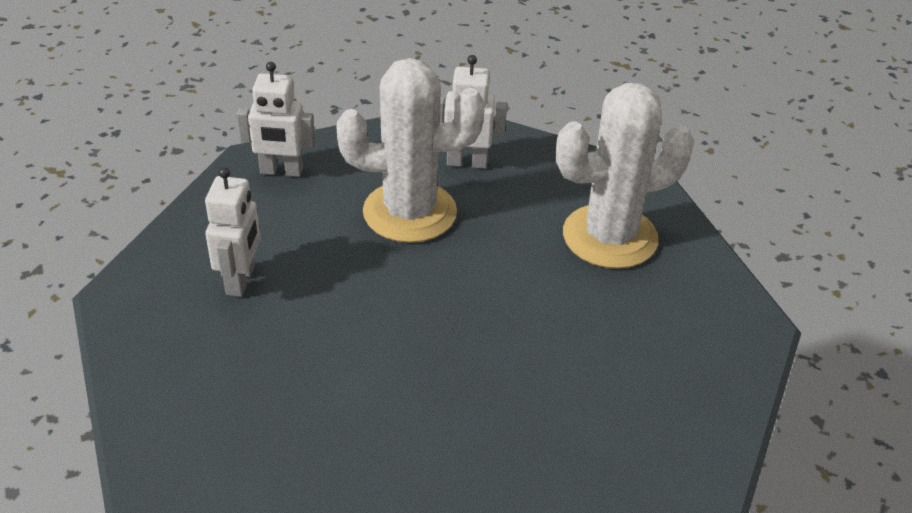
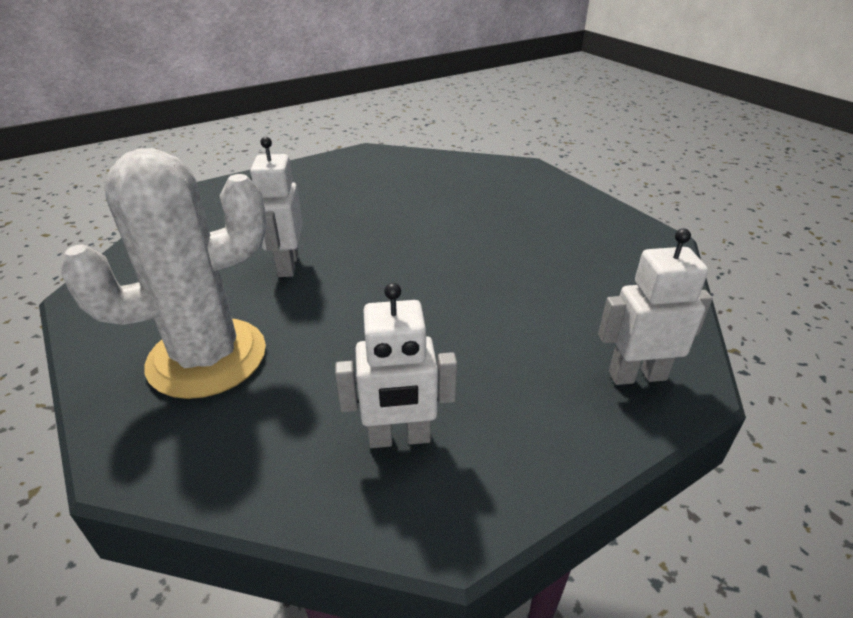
camera: 170 degrees right, 5 degrees down
(241, 280) = (574, 261): white robot -> white robot (287, 265)
(409, 212) = (451, 348): white cactus -> none

